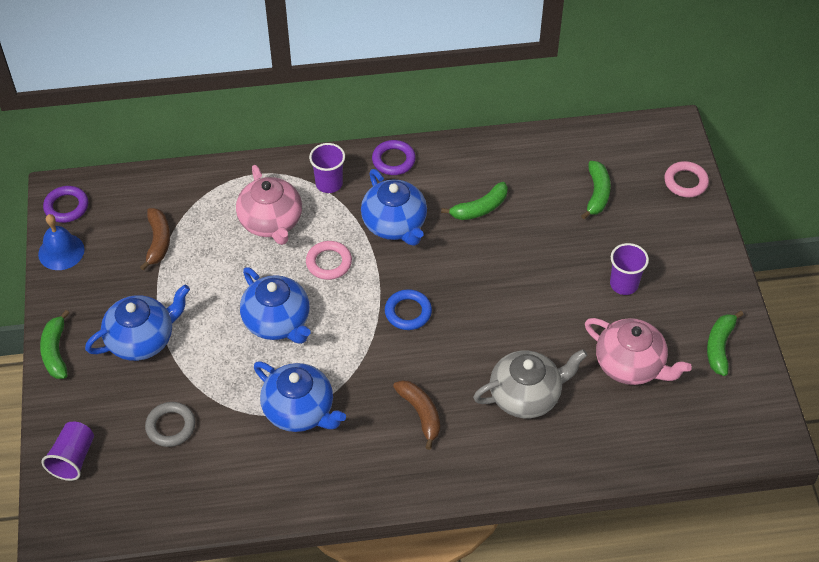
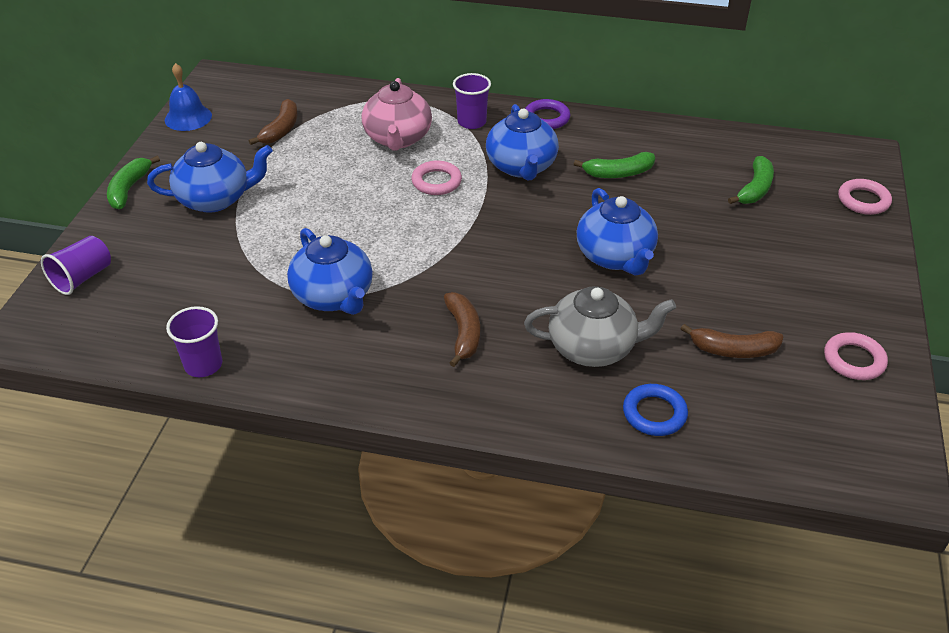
camera: 20 degrees right, 10 degrees down
(66, 207) = (215, 88): purple ring -> none
(171, 426) = (195, 276): grey ring -> none
(277, 322) = (356, 216): blue teapot -> blue teapot (615, 257)
(408, 312) = (497, 240): blue ring -> blue ring (654, 413)
(624, 284) = (755, 273): purple cup -> purple cup (203, 365)
(630, 365) = (733, 350): pink teapot -> brown banana
(719, 346) = (854, 360): green banana -> pink ring

